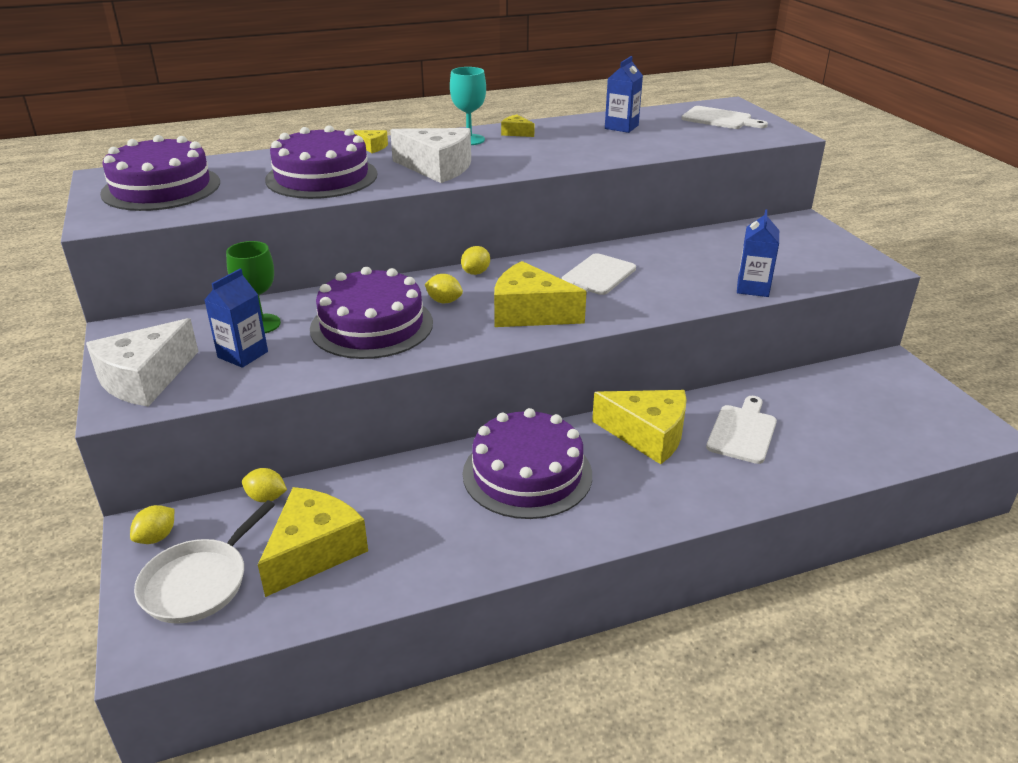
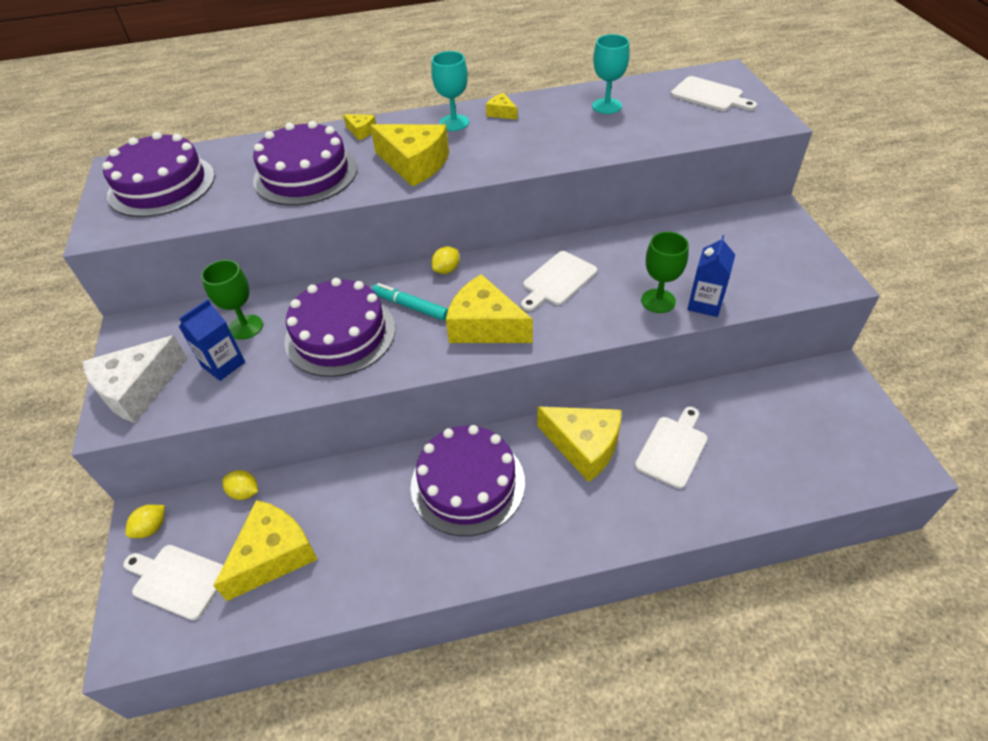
camera: 10 degrees right, 15 degrees up
(198, 582) = (177, 580): white pan -> white cutting board
(437, 168) = (414, 164): white cheese -> yellow cheese
(444, 301) = (410, 306): yellow lemon -> turquoise marker
(621, 127) = (607, 106): blue carton -> turquoise goblet
(705, 288) = (658, 301): none -> green goblet

